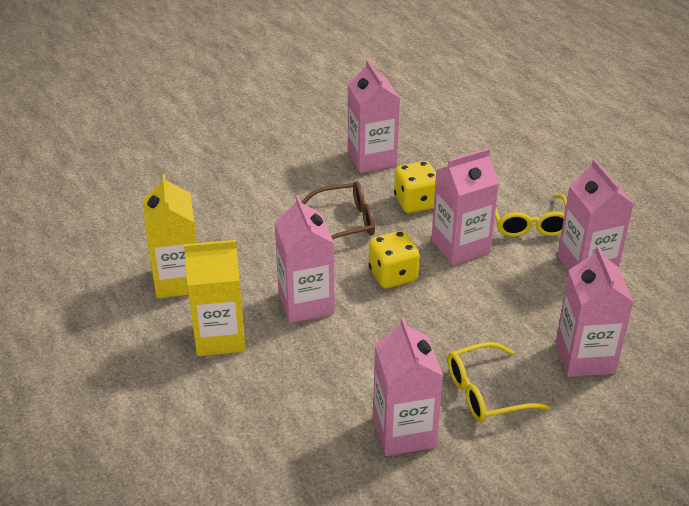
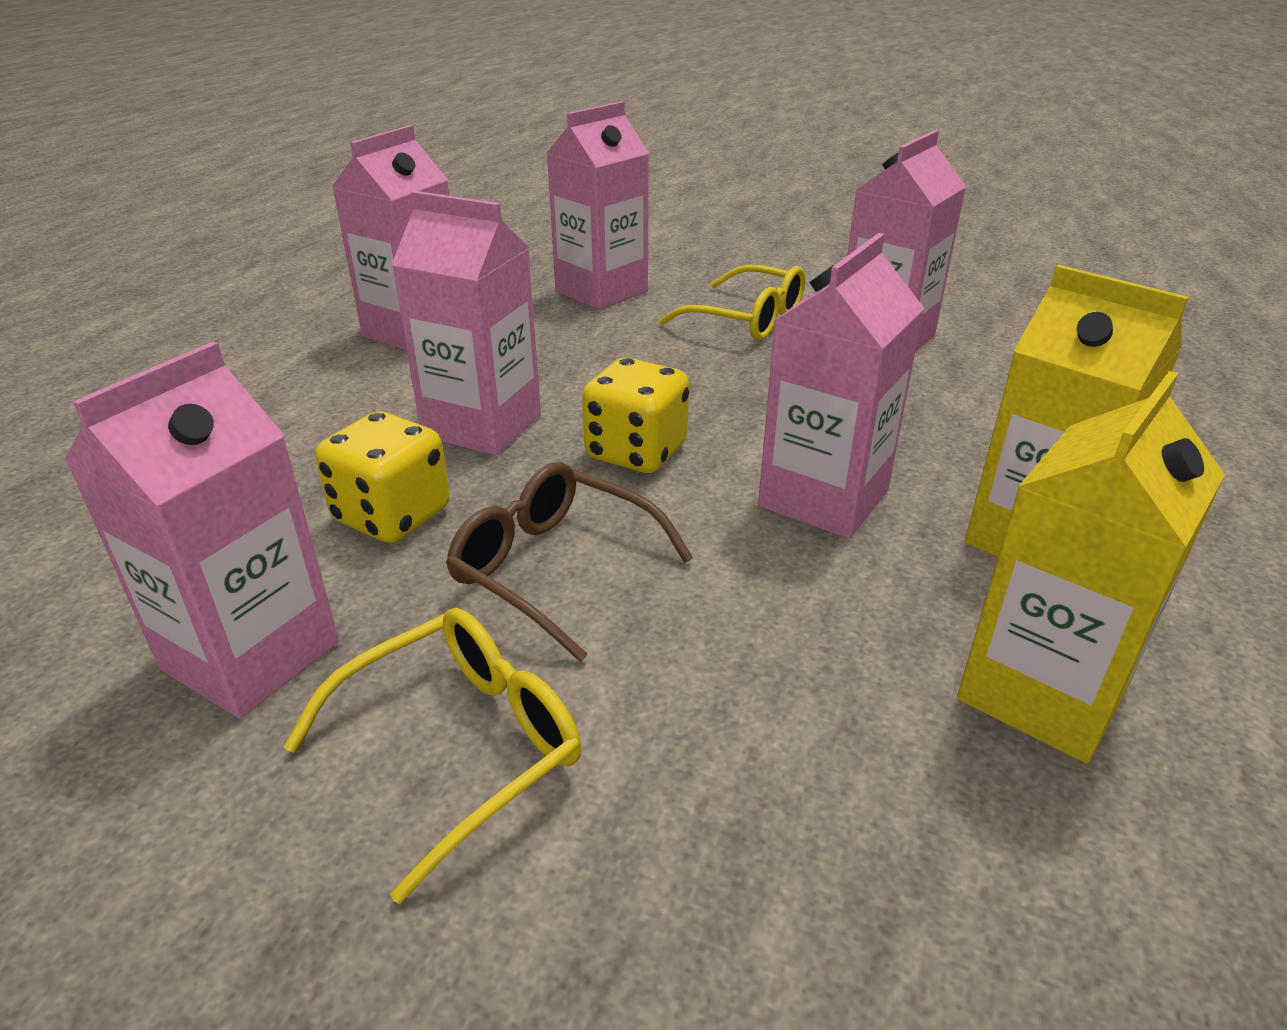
camera: 130 degrees left, 5 degrees down
(529, 223) = (351, 394): yellow glasses -> yellow glasses (461, 746)

